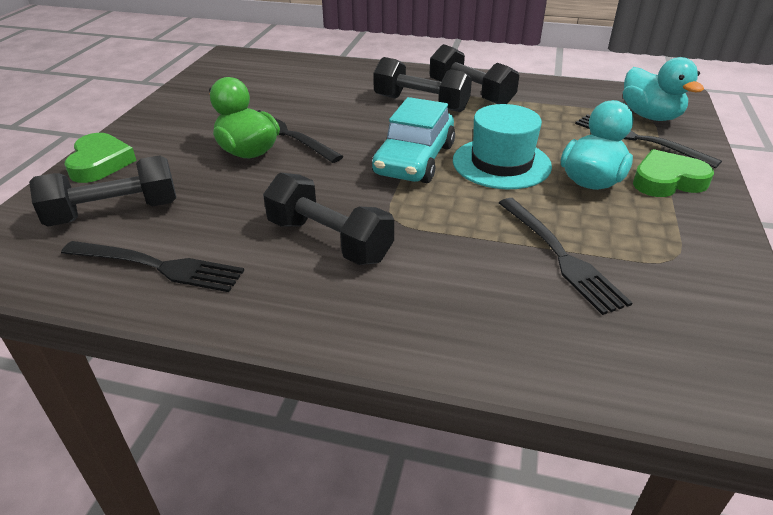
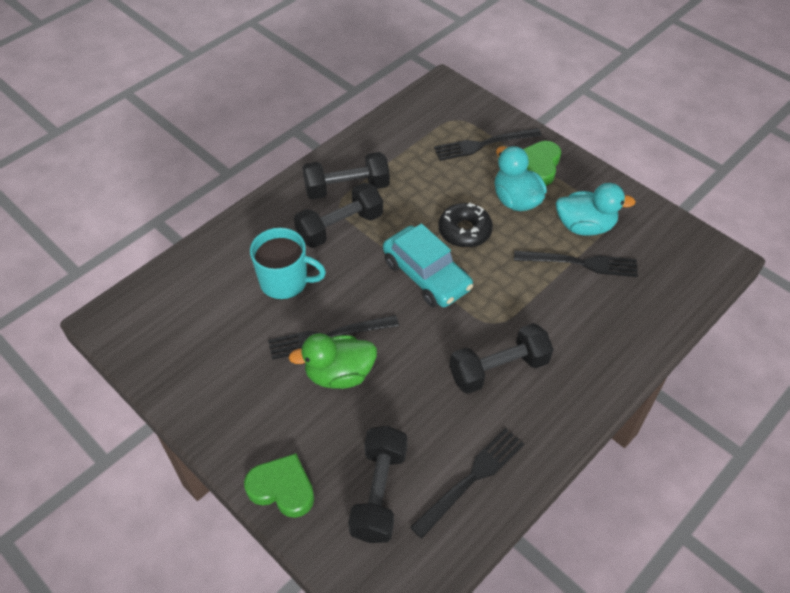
camera: 60 degrees left, 15 degrees up
(331, 100) = (285, 281): none -> turquoise mug
(501, 163) = (464, 231): turquoise hat -> black donut
(650, 116) = (458, 117): turquoise duck -> turquoise duck (585, 226)

